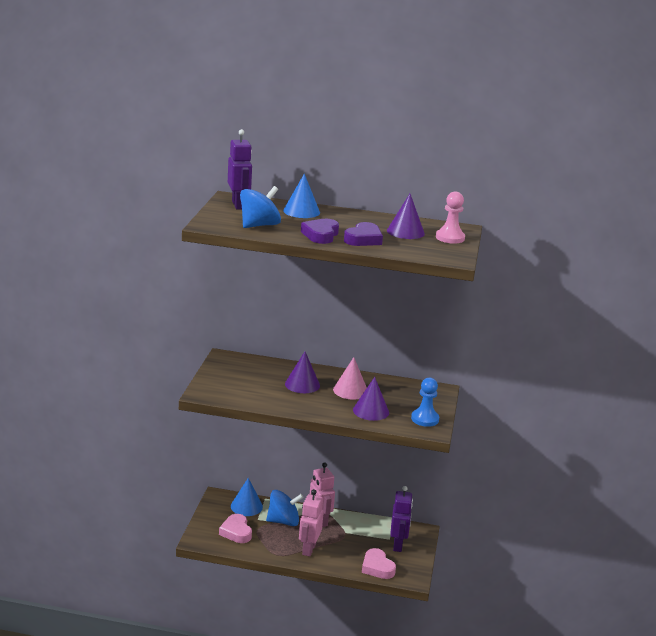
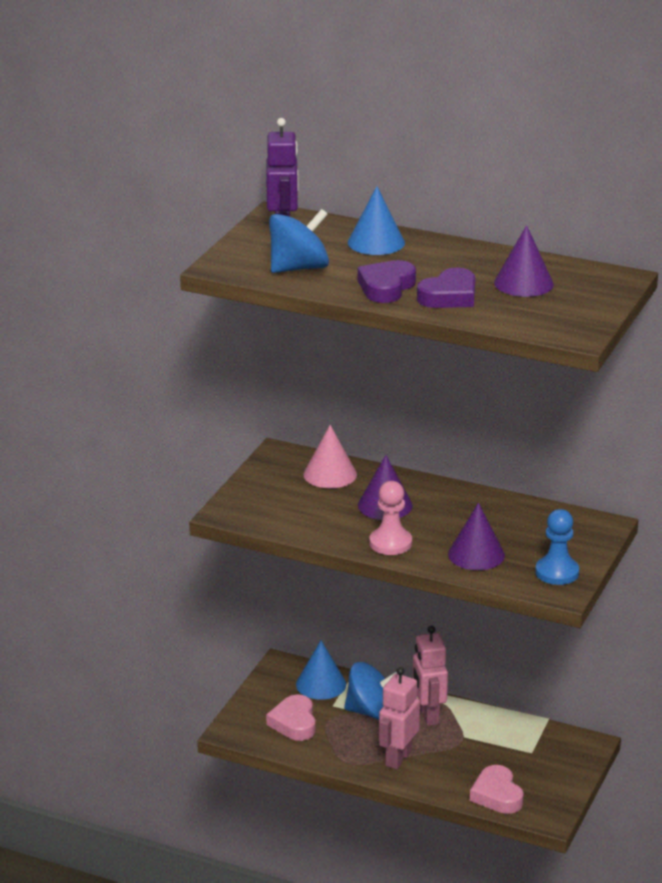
camera: 15 degrees right, 5 degrees up
(350, 390) = (457, 519): pink cone -> pink cone (330, 474)
(398, 545) = (541, 763): purple robot -> none
(450, 238) = (590, 295): pink pawn -> pink pawn (390, 543)

